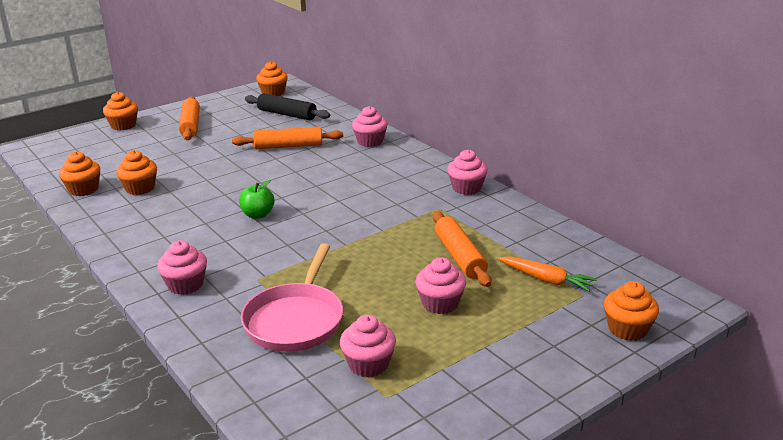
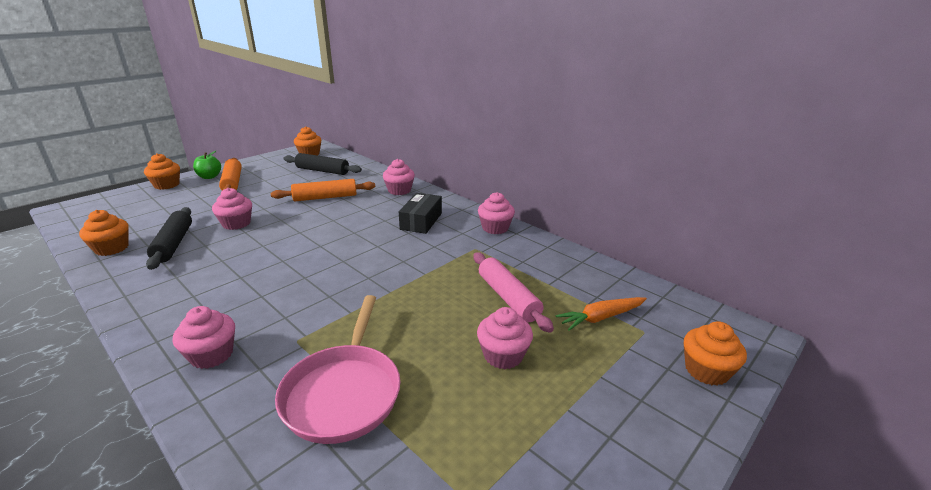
camera: 10 degrees left, 0 degrees up
(140, 188) = (174, 244): orange cupcake -> black rolling pin
(258, 215) = (297, 265): green apple -> green apple (209, 177)
(368, 364) = (439, 451): pink cupcake -> pink cupcake (236, 223)
(388, 177) = (421, 221): none -> black box
(459, 256) = (508, 297): orange rolling pin -> pink rolling pin
(546, 280) = (601, 317): orange carrot -> orange carrot turned 135 degrees clockwise

